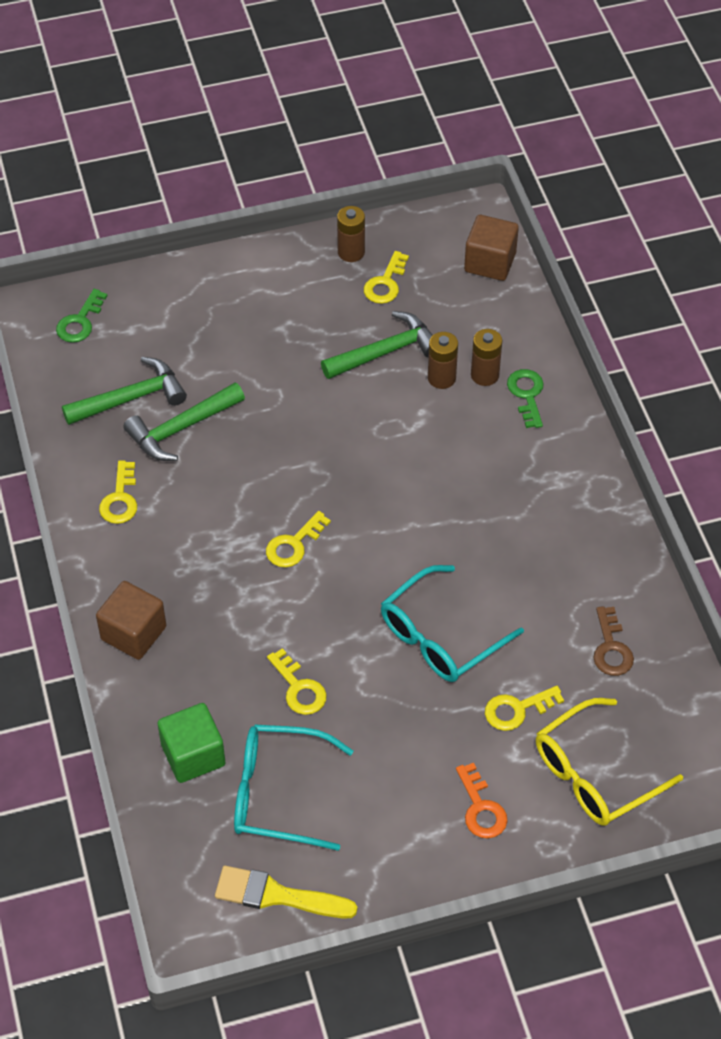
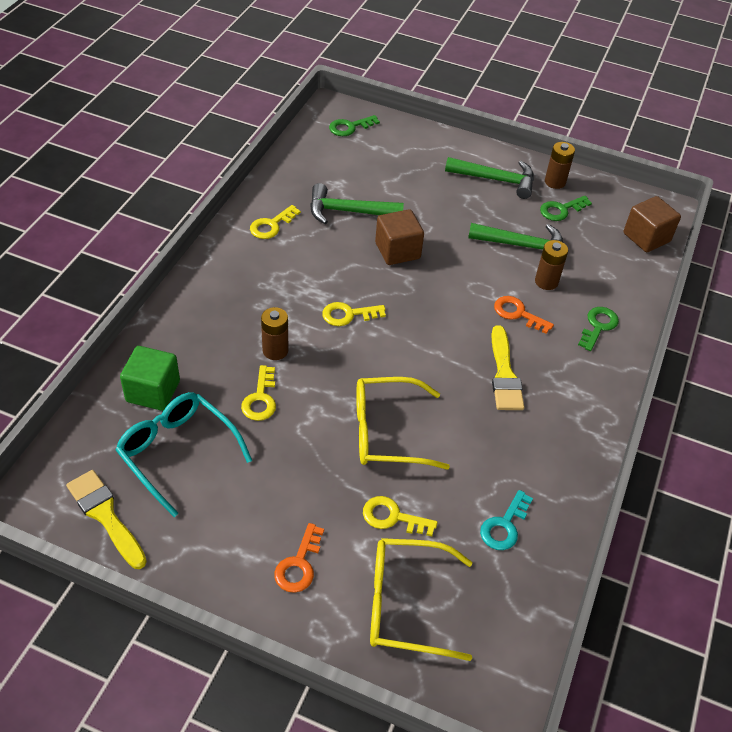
camera: 35 degrees right, 5 degrees down
(131, 398) = (336, 179): green hammer -> green hammer (496, 180)
(133, 633) = (197, 299): brown cube -> brown cube (397, 251)
(385, 283) = (561, 210): yellow key -> green key
(440, 636) = (387, 432): turquoise glasses -> yellow glasses
(446, 432) = (518, 313): none -> orange key
(484, 375) = (578, 297): brown battery -> brown battery (275, 350)
(488, 504) = (504, 374): none -> yellow brush
(611, 648) = (504, 526): brown key -> turquoise key

